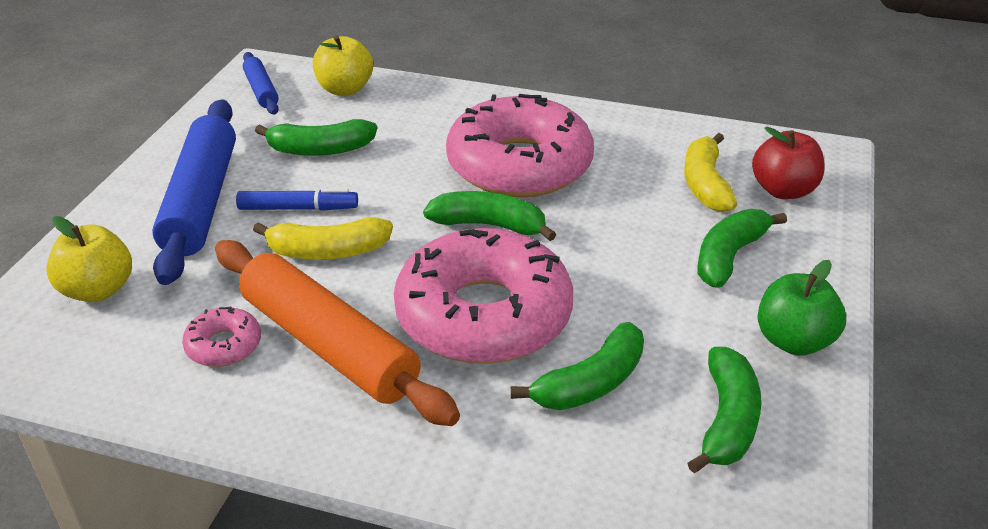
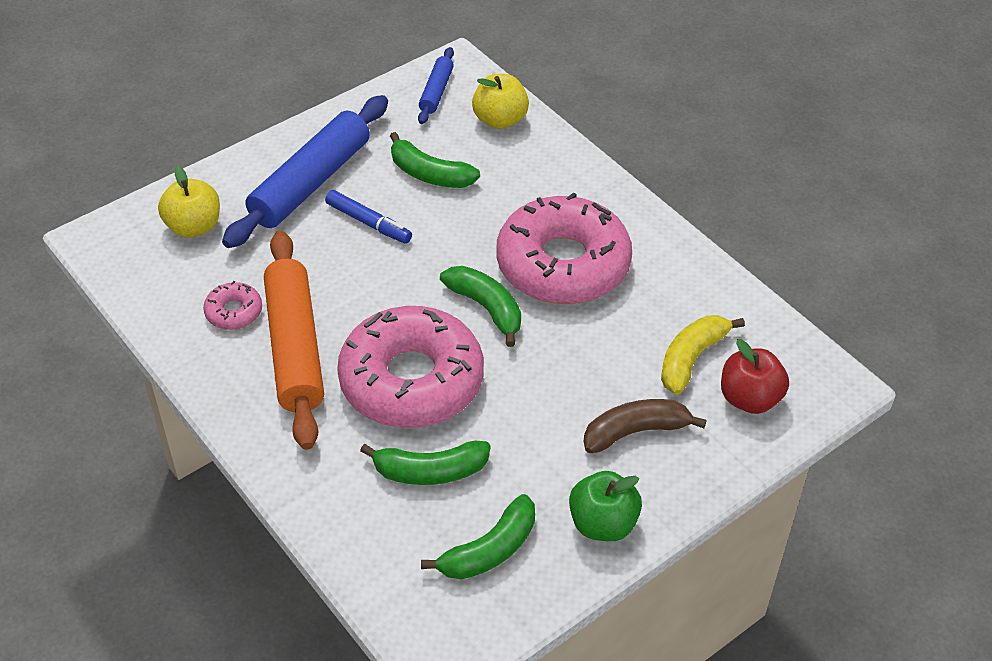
camera: 35 degrees right, 10 degrees up
(327, 251) = (356, 271): yellow banana -> none
(729, 256) = (635, 432): green banana -> brown banana

